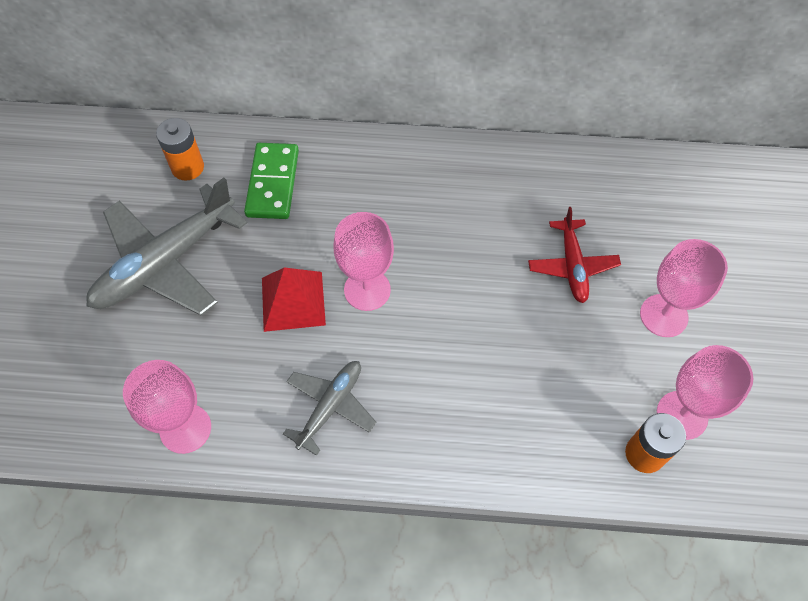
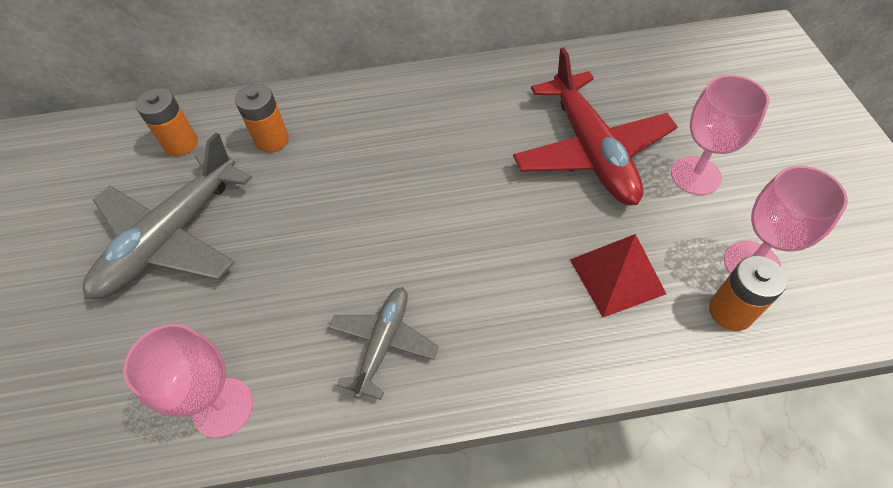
camera: 10 degrees left, 5 degrees down
(272, 183) = (272, 140): green domino -> orange battery
(293, 301) = (317, 245): red pyramid -> red pyramid (617, 276)
(367, 290) = (393, 217): pink goblet -> none
(572, 266) = (591, 151): red plane -> red plane, size x1.79

